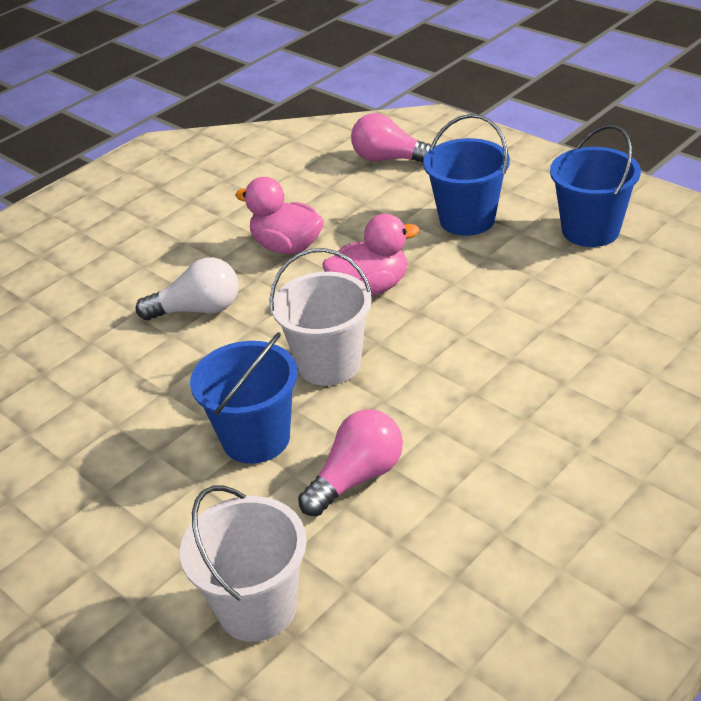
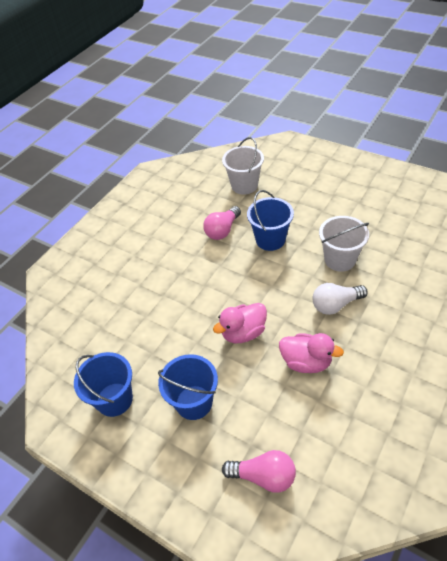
camera: 170 degrees right, 10 degrees up
(329, 364) = (251, 280): white bucket -> white bucket (340, 259)

